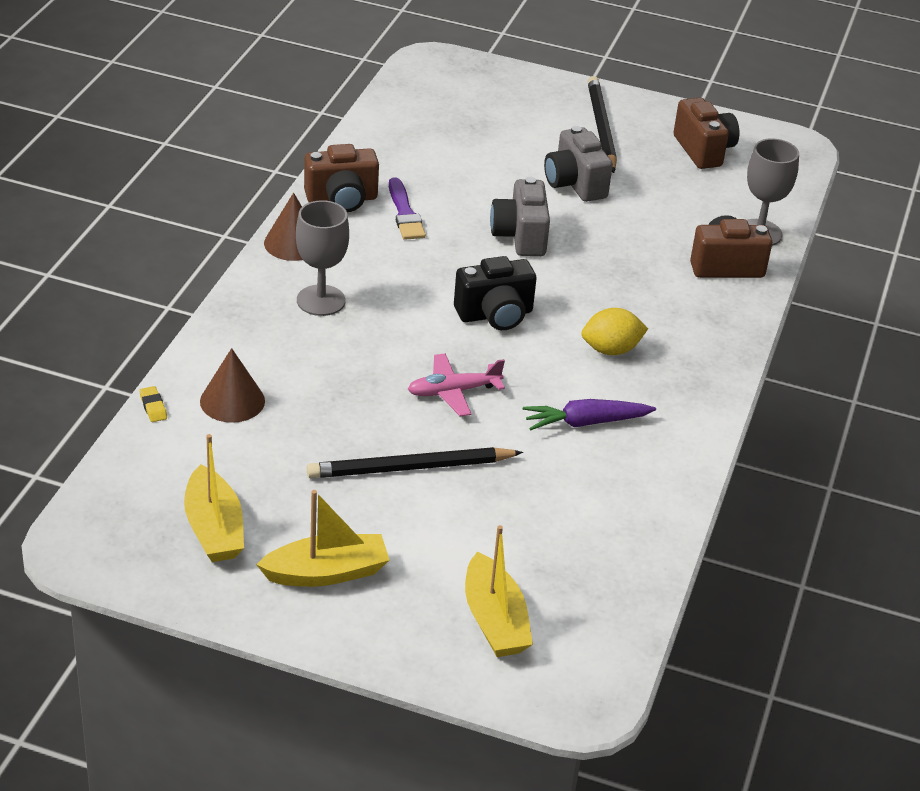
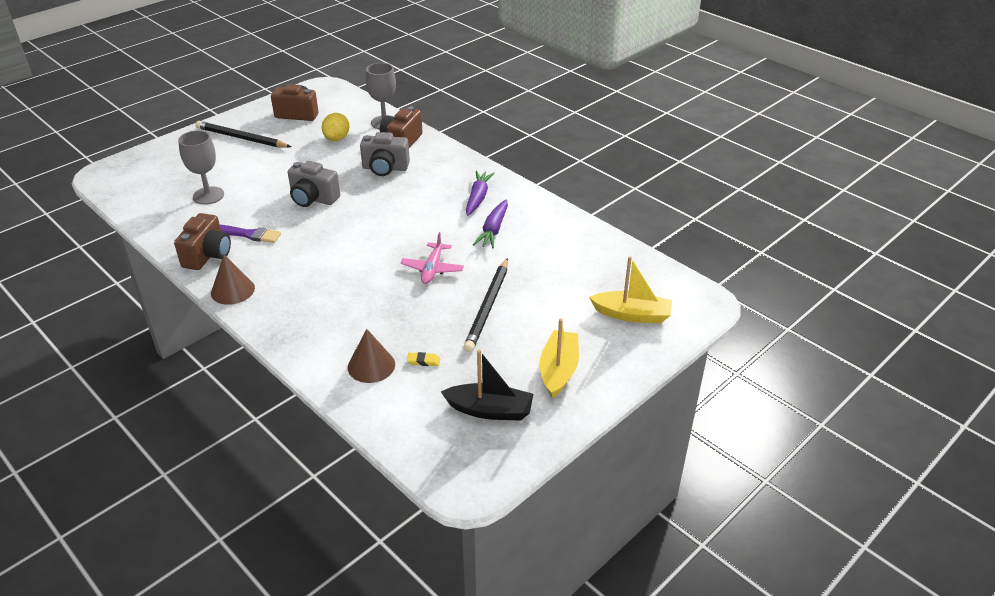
camera: 60 degrees left, 0 degrees up
(153, 407) = (348, 406): yellow eraser -> yellow eraser (423, 361)
(214, 528) = (490, 410): yellow boat -> black boat
(321, 300) = (303, 296): grey goblet -> grey goblet (208, 195)
(495, 315) = (376, 231): black camera -> none
(575, 184) = (284, 164): grey camera -> grey camera (385, 168)
(611, 350) = (440, 201): yellow lemon -> yellow lemon (337, 138)
(651, 384) = (478, 198): none -> purple carrot

